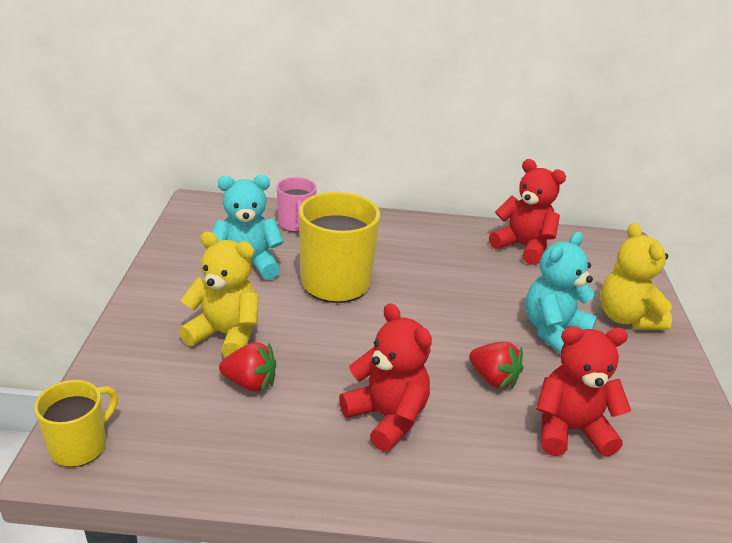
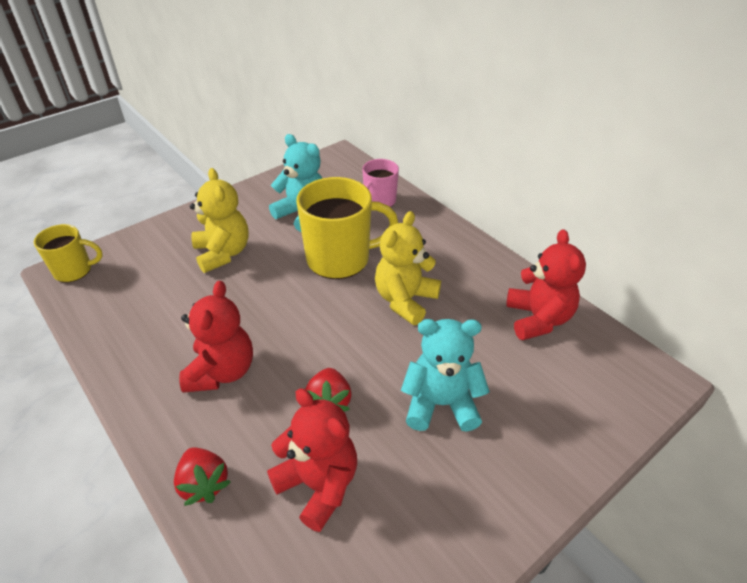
camera: 50 degrees right, 10 degrees up
(250, 383) = (189, 292): red strawberry -> red strawberry (204, 484)
(626, 318) = (532, 444): yellow teddy bear -> yellow teddy bear (405, 300)

